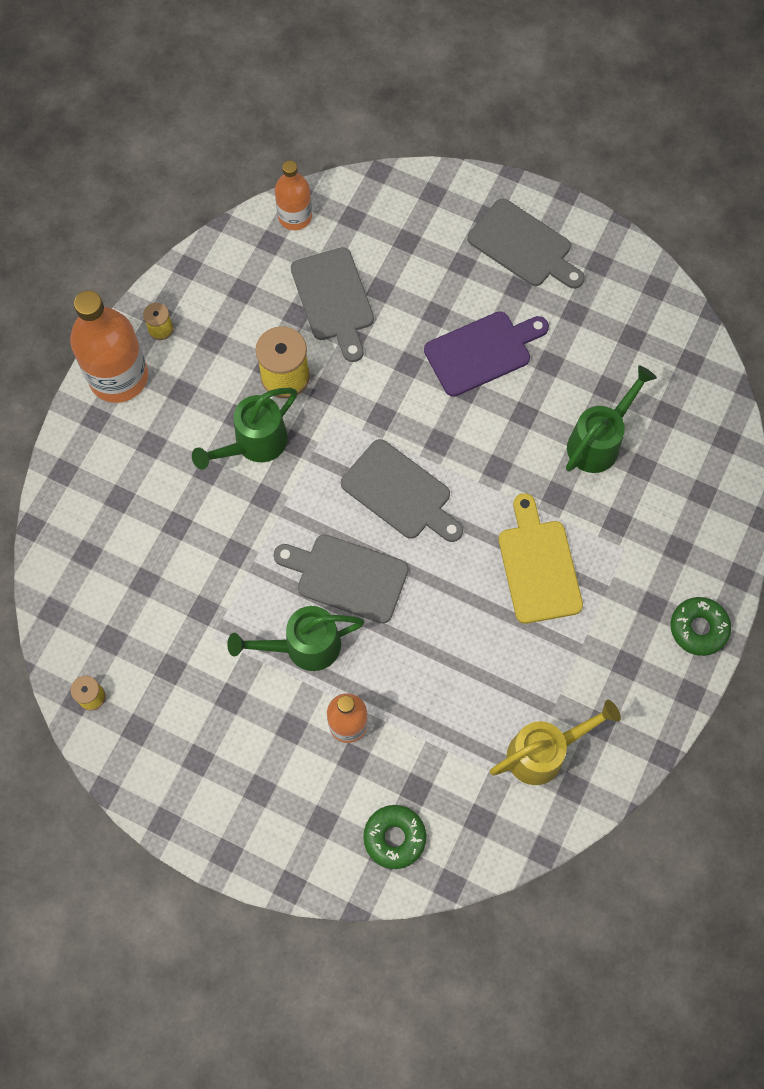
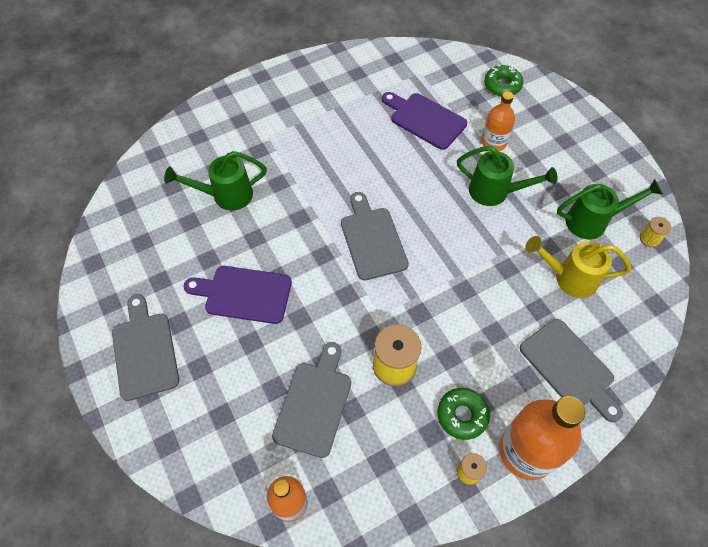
camera: 145 degrees left, 10 degrees down
(254, 444) = (449, 330): green watering can -> green watering can (592, 221)
(347, 577) = (442, 213): grey cutting board -> grey cutting board (569, 367)
(457, 704) = (425, 119): none -> purple cutting board
(538, 566) = (323, 155): yellow cutting board -> none
(544, 752) = (396, 78): yellow watering can -> yellow watering can (569, 278)
(698, 628) = (267, 82): green donut -> green donut (462, 415)

